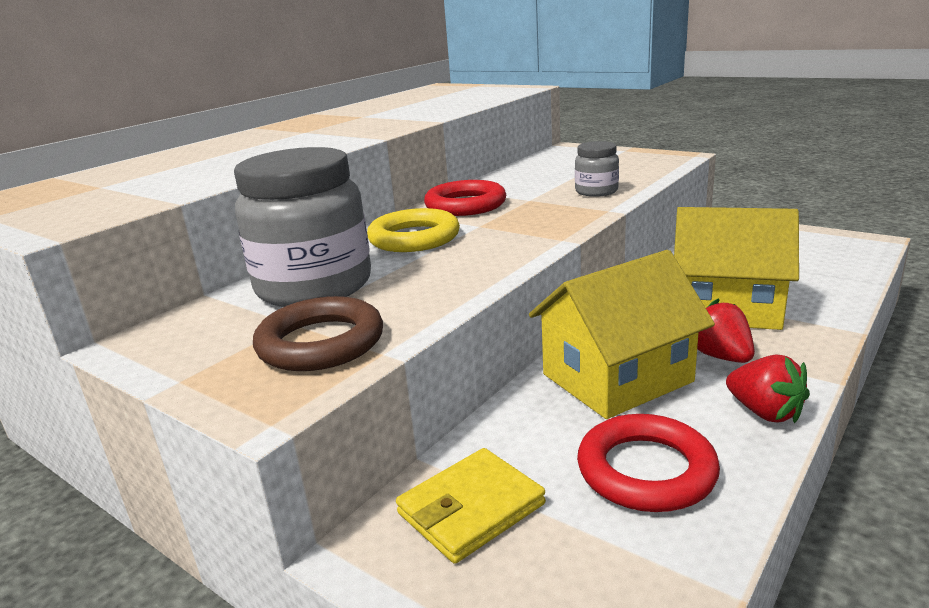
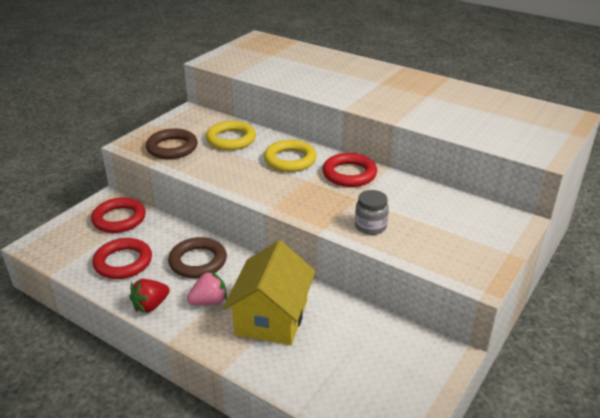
camera: 85 degrees right, 10 degrees up
(314, 286) = (231, 139): grey jar -> yellow ring
(471, 509) = (119, 219): yellow wallet -> red ring
(617, 378) = (198, 261): yellow house -> brown ring
(721, 356) = (209, 302): red strawberry -> pink strawberry

